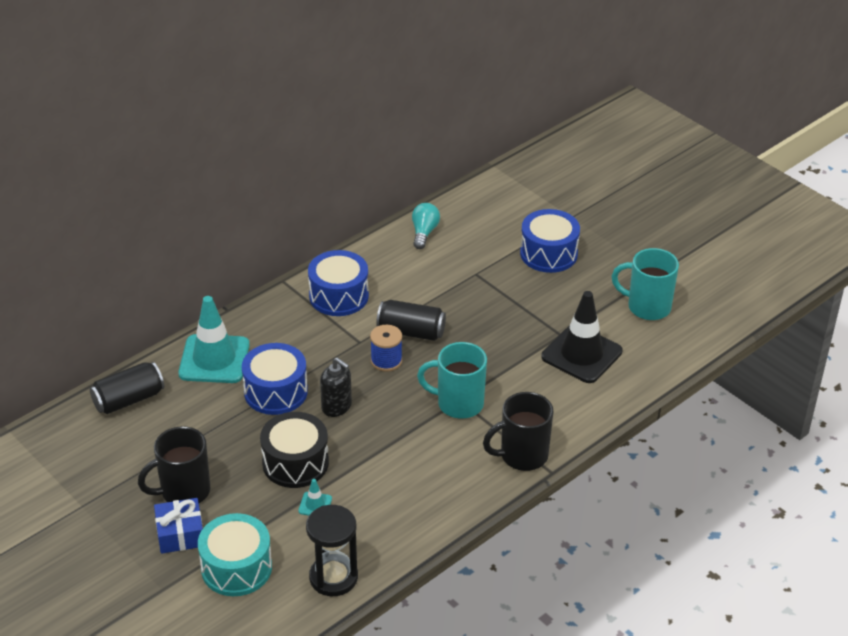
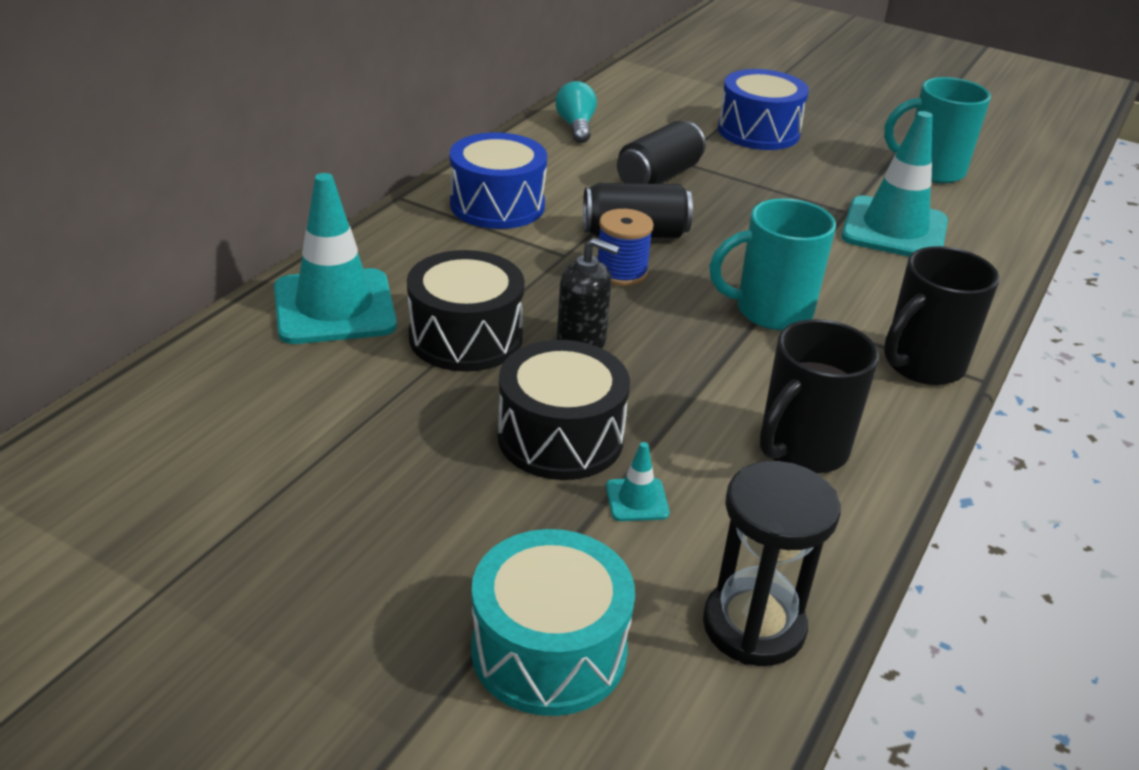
camera: 20 degrees left, 5 degrees down
(129, 400) = (197, 388): black can -> black can (659, 177)
(180, 534) = (397, 606): blue gift -> none
(184, 491) = (369, 524): black mug -> black mug (801, 449)
(275, 392) = (465, 337): blue drum -> black drum
(581, 354) = (894, 229): black traffic cone -> turquoise traffic cone

